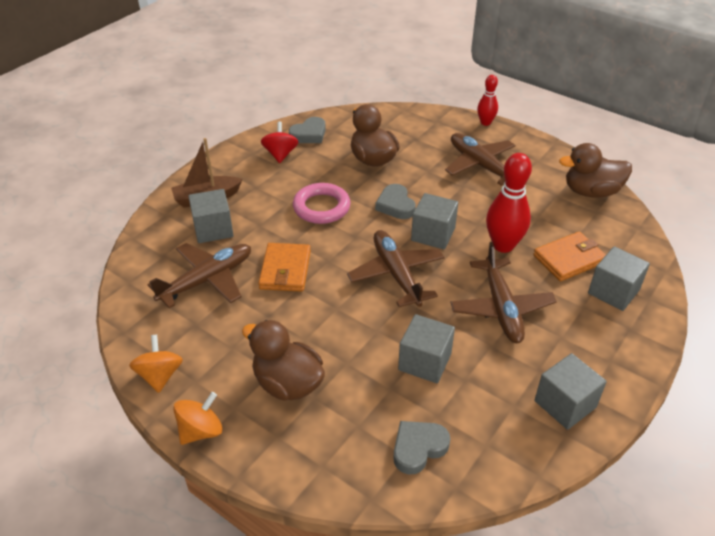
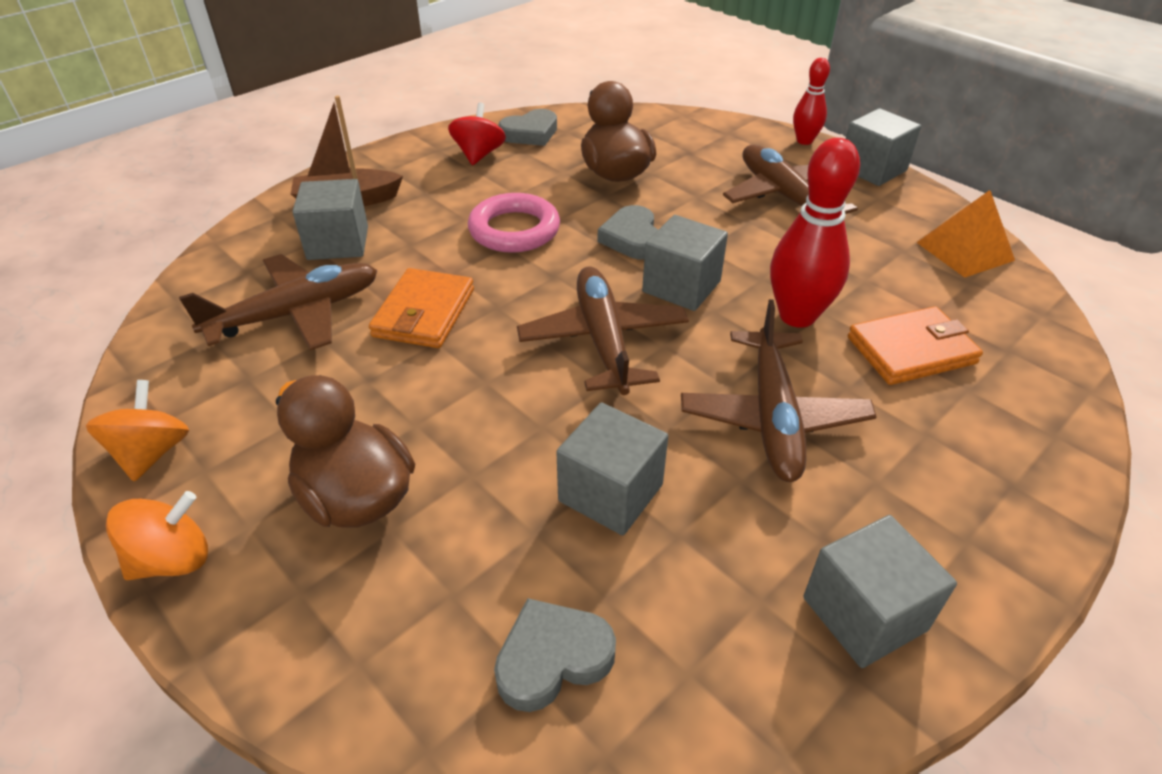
camera: 10 degrees right, 0 degrees up
(591, 192) = (964, 251): brown duck -> orange pyramid
(613, 292) = (987, 414): grey cube -> grey cube (872, 169)

